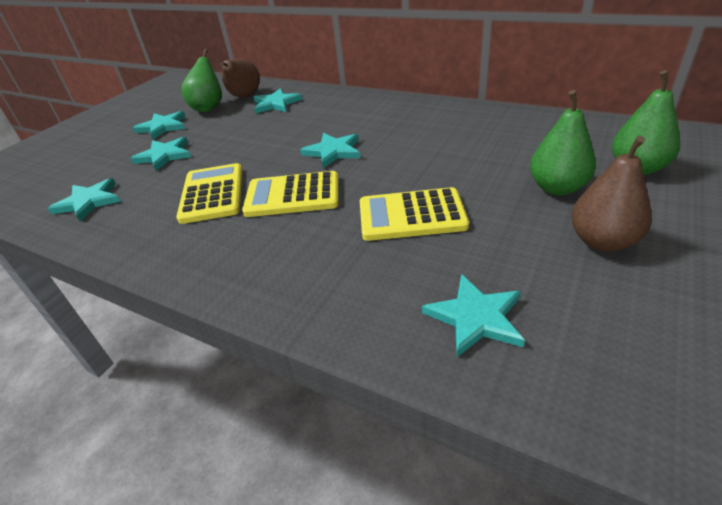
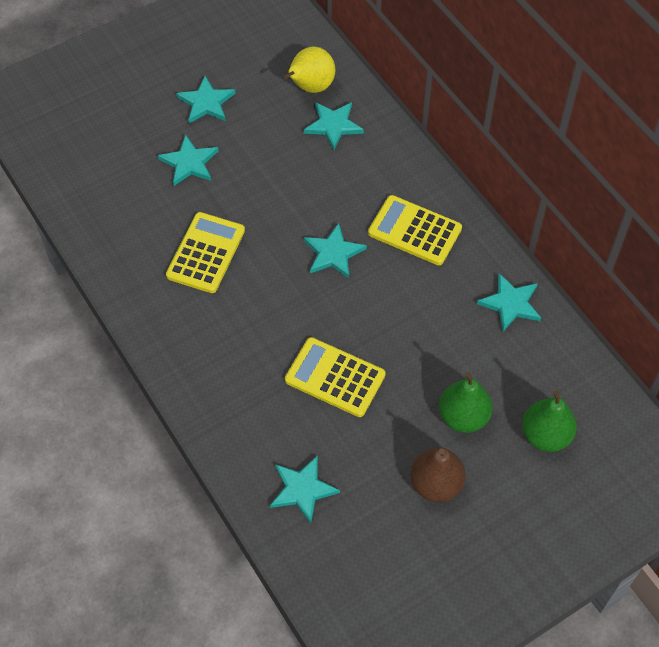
camera: 25 degrees right, 20 degrees up
(89, 202) = (107, 201): turquoise star -> turquoise star (511, 304)
(209, 108) = (265, 89): green pear -> none
(244, 97) = (310, 87): brown pear -> yellow pear
(292, 195) = (265, 296): yellow calculator -> yellow calculator (414, 231)

